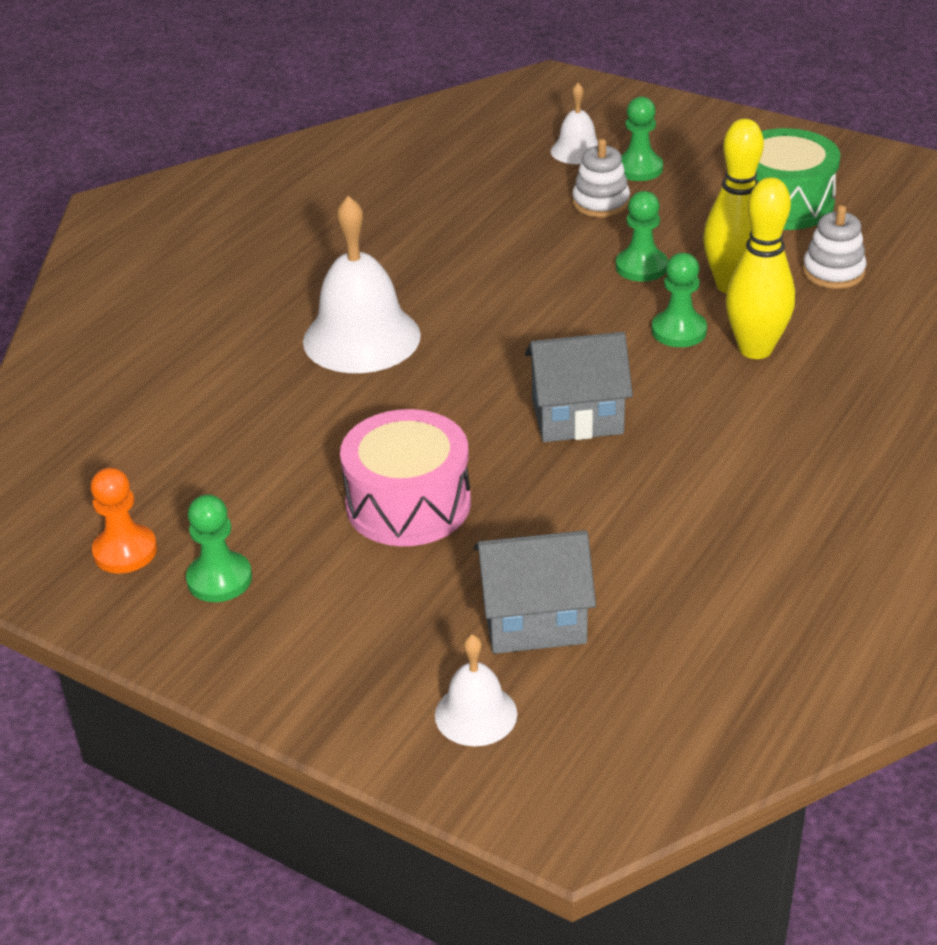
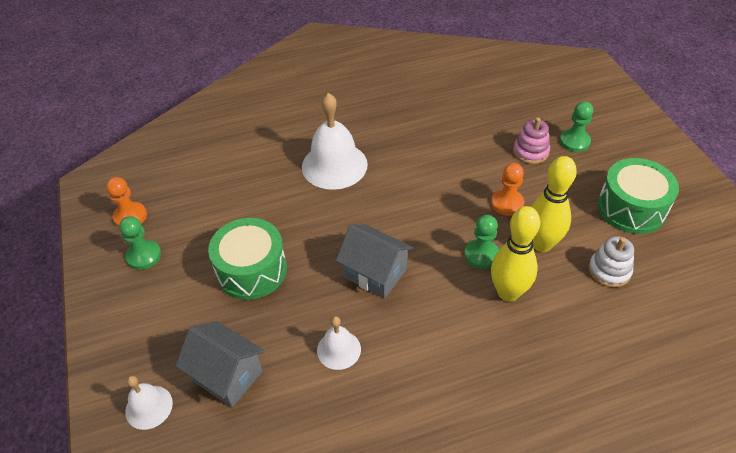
camera: 40 degrees right, 10 degrees up
(408, 504) = (252, 270): pink drum -> green drum
(577, 150) = (554, 113): white bell -> white bell (338, 349)
(600, 203) = (530, 152): white stacking toy -> pink stacking toy
(641, 267) = (507, 203): green pawn -> orange pawn

